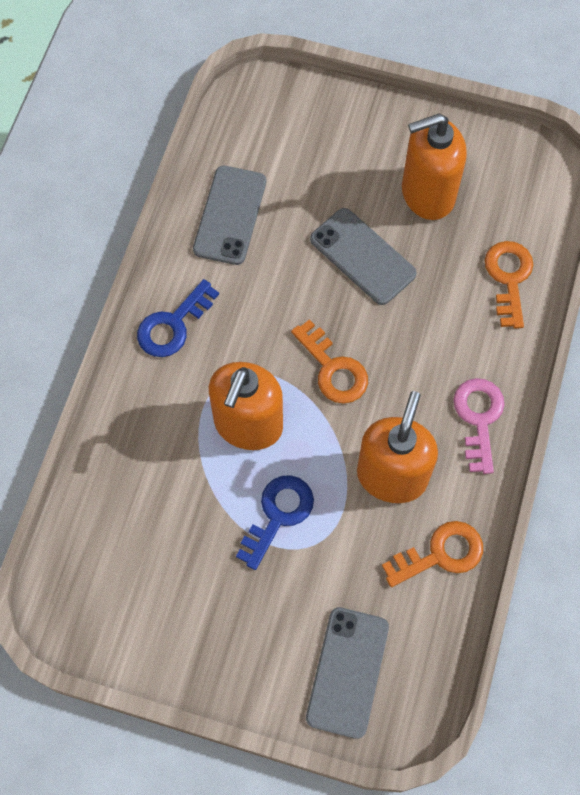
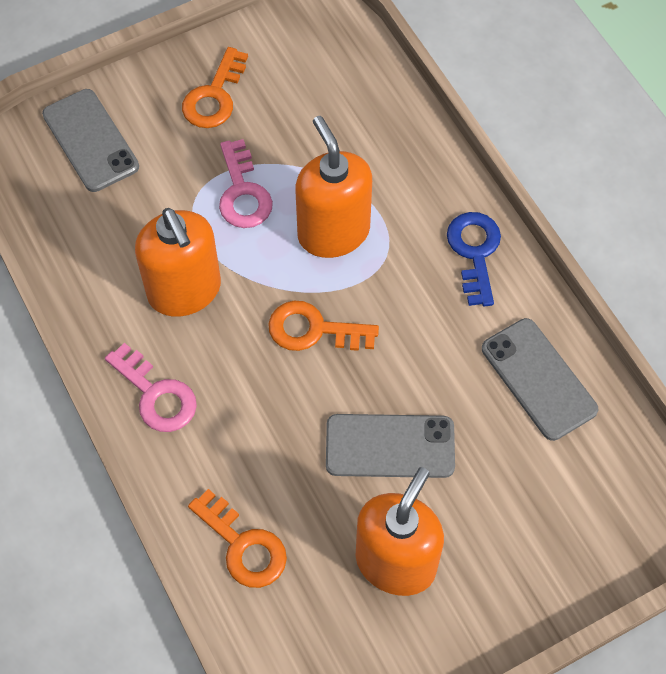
camera: 135 degrees right, 5 degrees down
(278, 515) = (243, 192): blue key -> pink key
(440, 554) = (93, 268): orange key -> orange key (214, 96)

